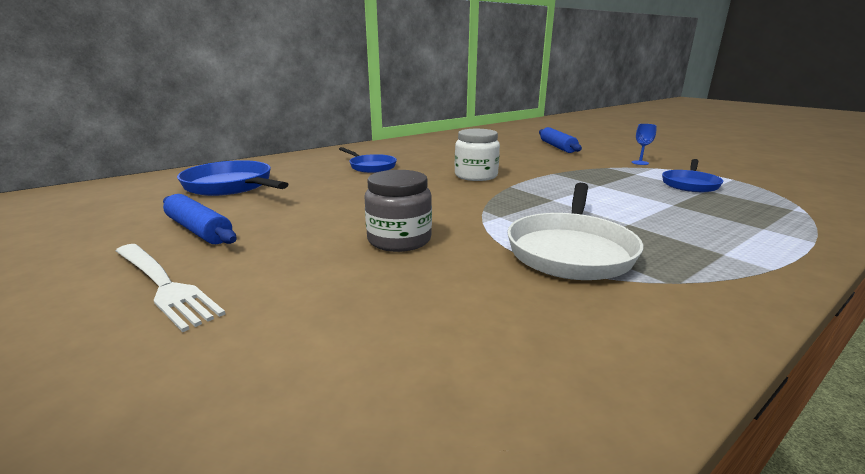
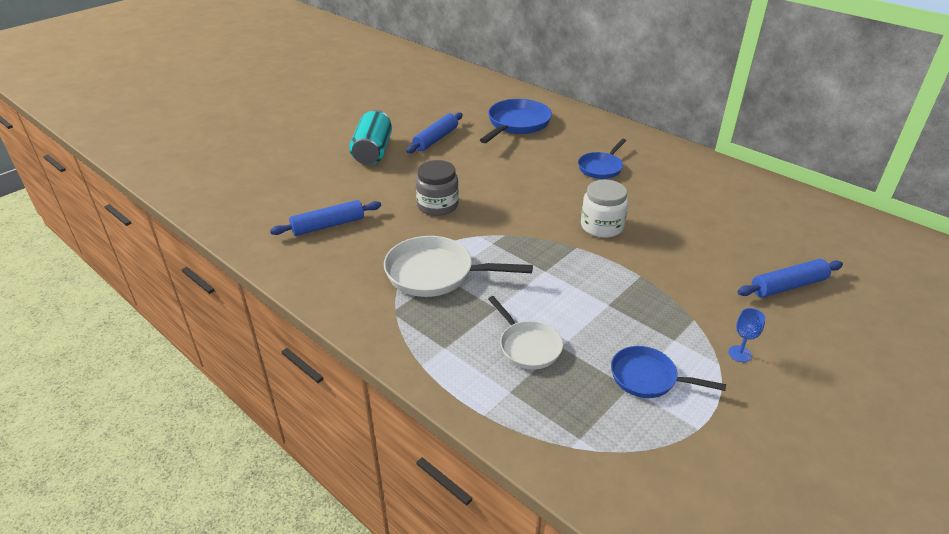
camera: 80 degrees right, 15 degrees up
(163, 284) = (373, 151): white fork -> turquoise can
(419, 345) = (328, 225): none -> blue rolling pin
(684, 216) = (528, 346): none -> white pan

